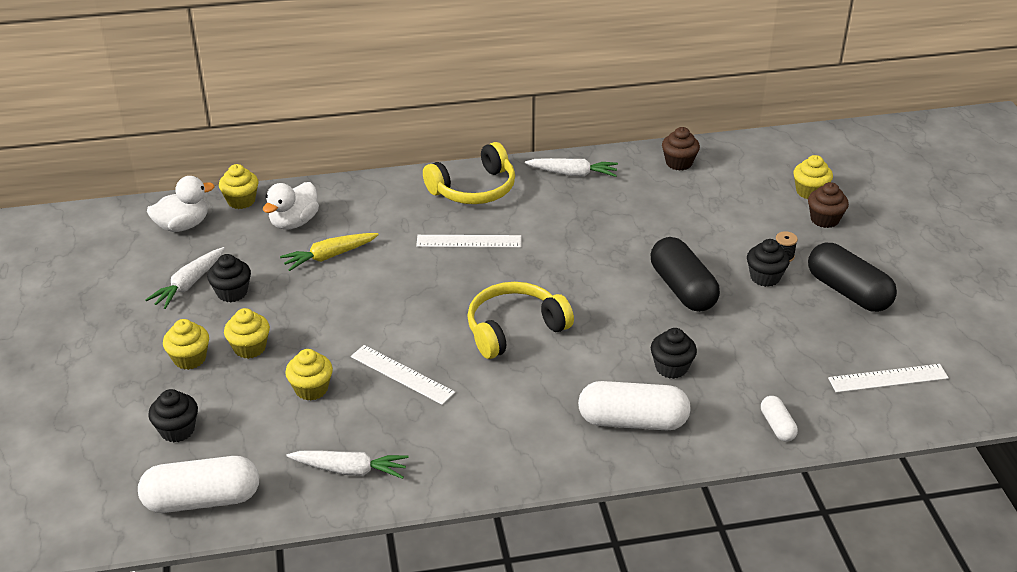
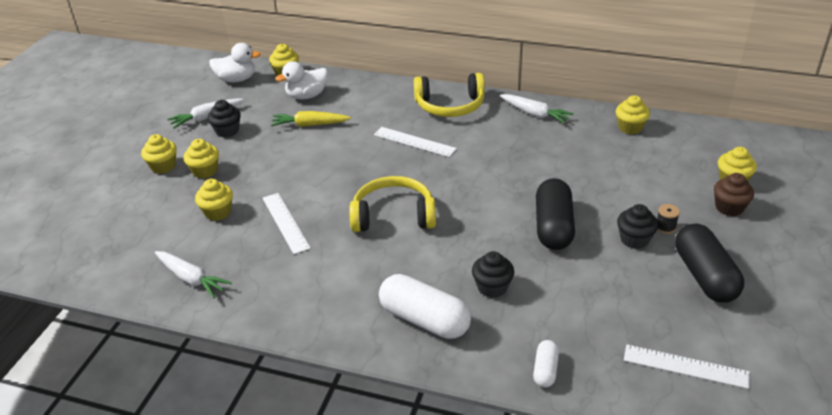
camera: 30 degrees right, 0 degrees up
(177, 430) = (113, 211): black cupcake -> none
(202, 499) = (85, 263): white capsule -> none
(679, 163) = (630, 127): brown cupcake -> yellow cupcake

